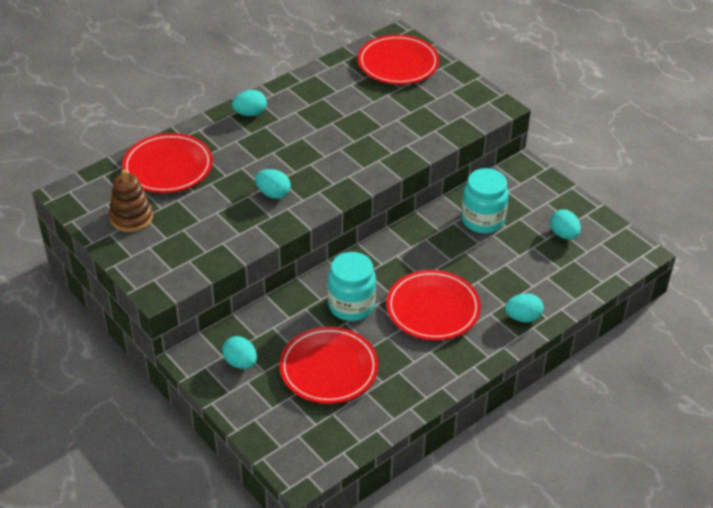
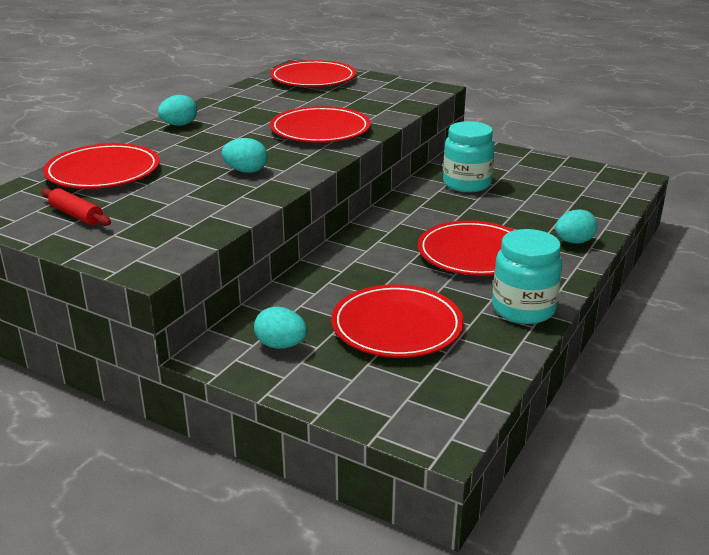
camera: 20 degrees left, 15 degrees down
(131, 217) = (76, 215): brown stacking toy -> red rolling pin
(351, 306) = (381, 269): turquoise jar -> turquoise jar (523, 309)
(360, 150) = (320, 130): none -> red plate
(564, 234) = (554, 180): turquoise egg -> none

